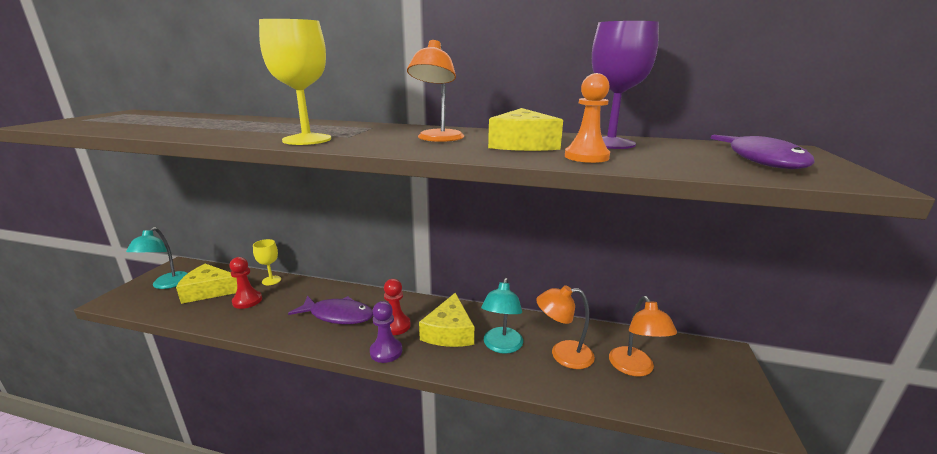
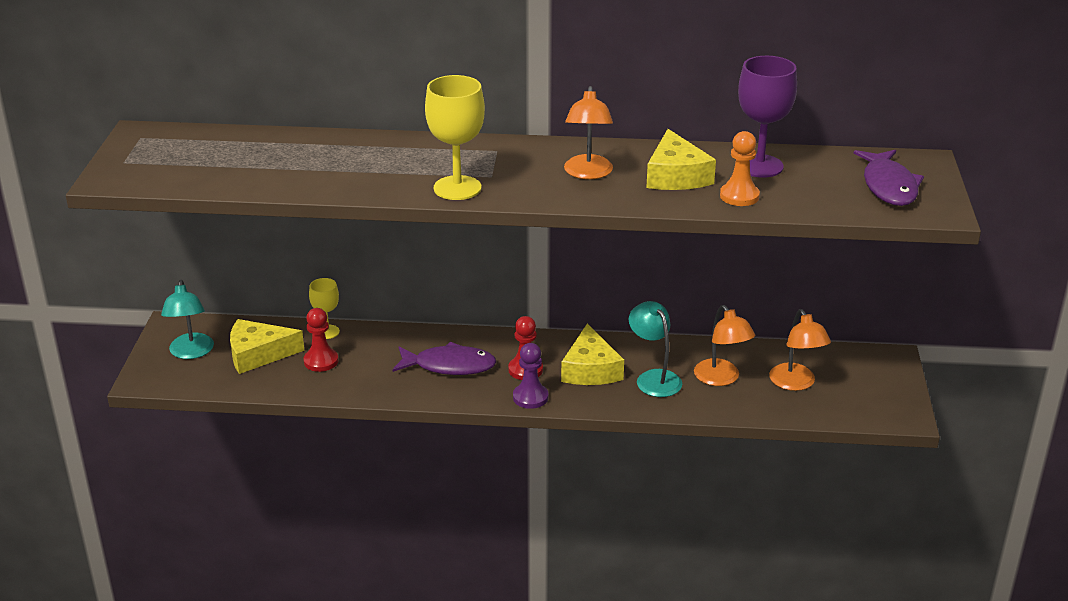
camera: 10 degrees left, 10 degrees up
(501, 346) = (654, 378): turquoise lamp -> turquoise lamp turned 150 degrees clockwise
(563, 354) = (721, 379): orange lamp -> orange lamp turned 105 degrees counterclockwise

